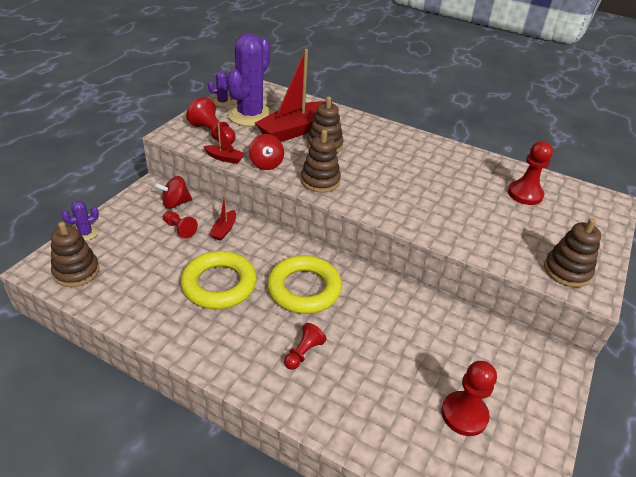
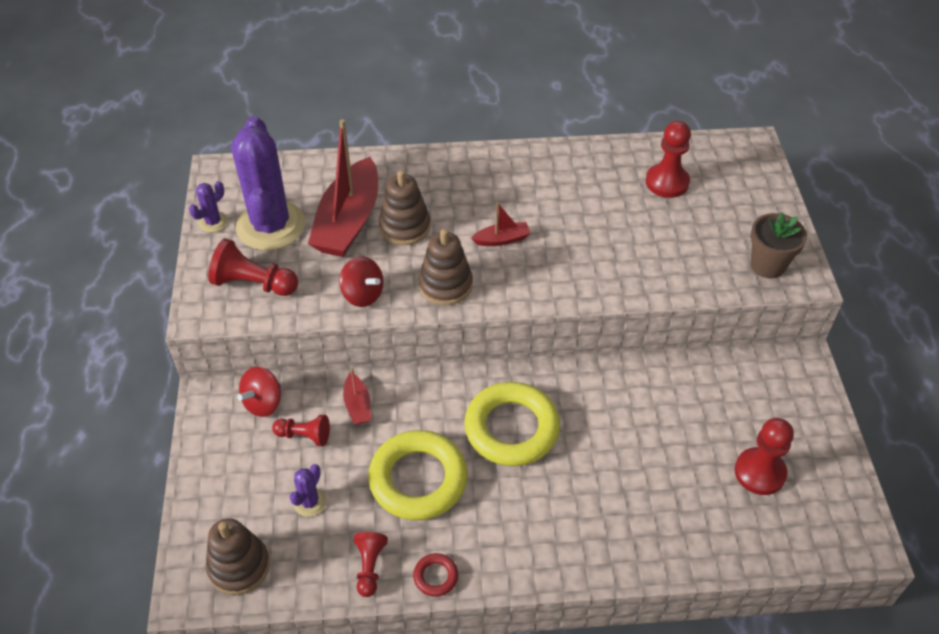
camera: 30 degrees left, 10 degrees up
(86, 233) = (195, 511): purple cactus -> purple cactus (310, 502)
(174, 342) = (436, 576): none -> red ring
(224, 158) = (305, 314): red boat -> red boat (502, 239)
(303, 353) = (572, 503): red pawn -> red pawn (369, 567)
(567, 271) = (768, 265): brown stacking toy -> brown flower pot

